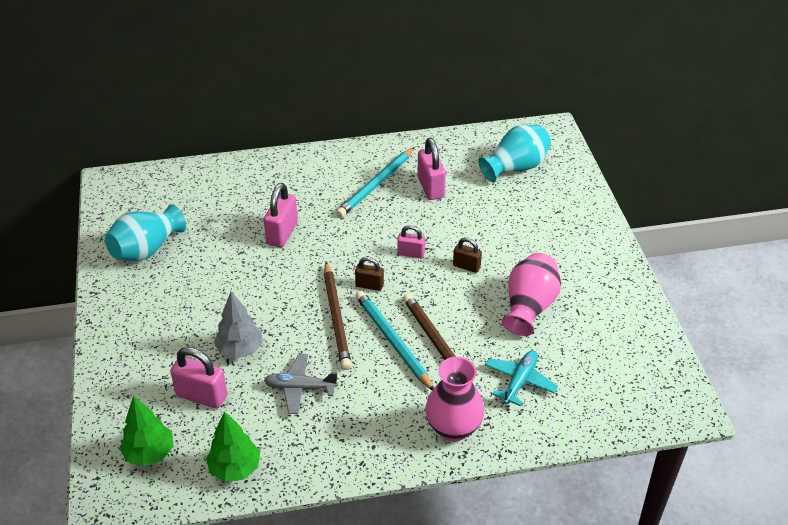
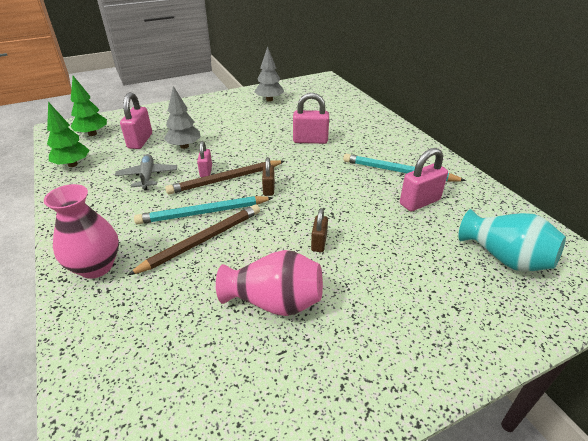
camera: 75 degrees right, 5 degrees down
(146, 249) = (269, 100): turquoise vase -> grey tree
(393, 341) = (203, 213): turquoise pencil -> turquoise pencil turned 150 degrees counterclockwise
(411, 253) = (319, 205): pink padlock -> pink padlock (206, 171)
(519, 381) = (157, 309): turquoise plane -> none

